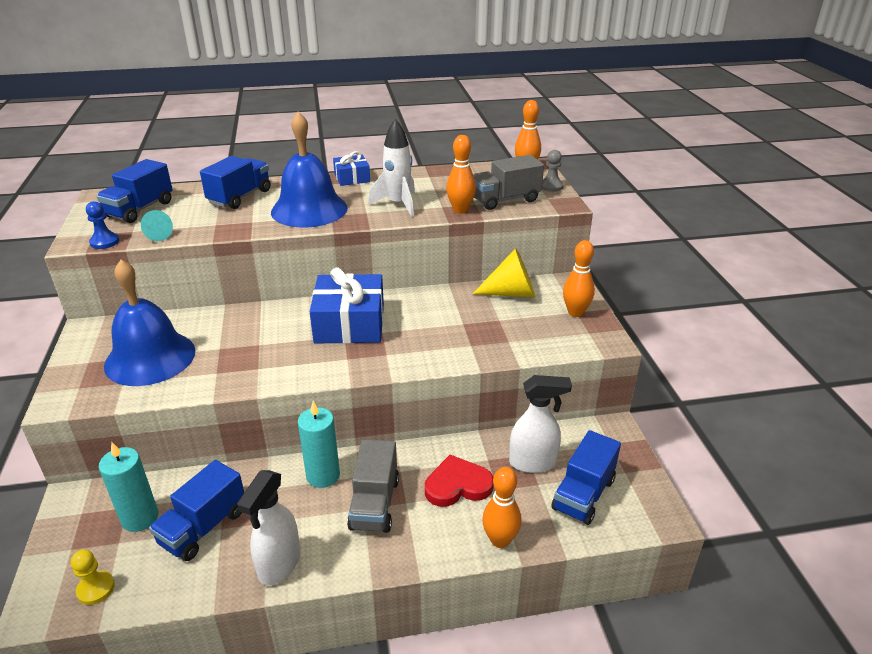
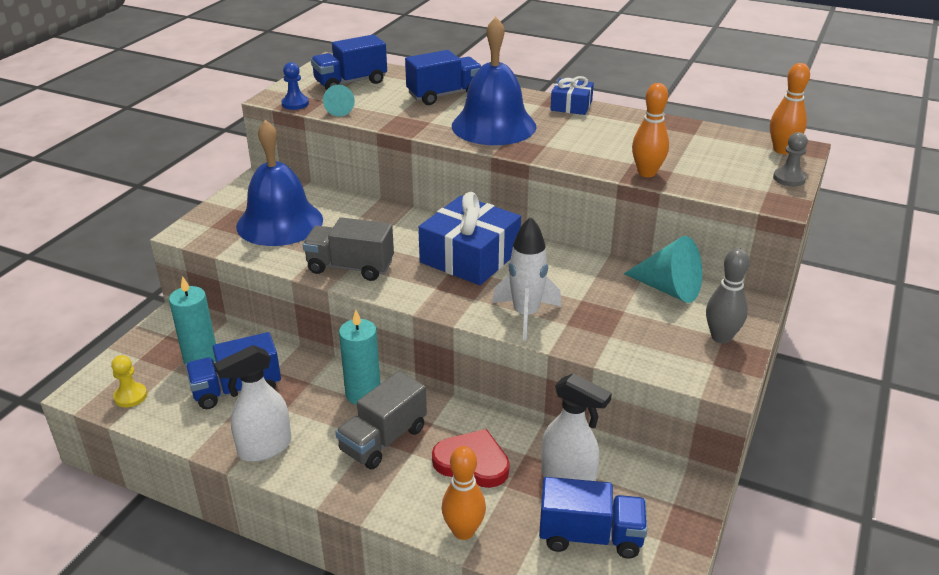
camera: 35 degrees right, 0 degrees up
(398, 204) = (587, 147): white rocket -> white rocket (526, 315)
(505, 200) = (712, 177): grey truck -> grey truck (350, 267)
(511, 293) = (669, 289): yellow cone -> turquoise cone
(575, 312) = (721, 337): orange bowling pin -> grey bowling pin
(583, 494) = (590, 536): blue truck -> blue truck turned 150 degrees counterclockwise

